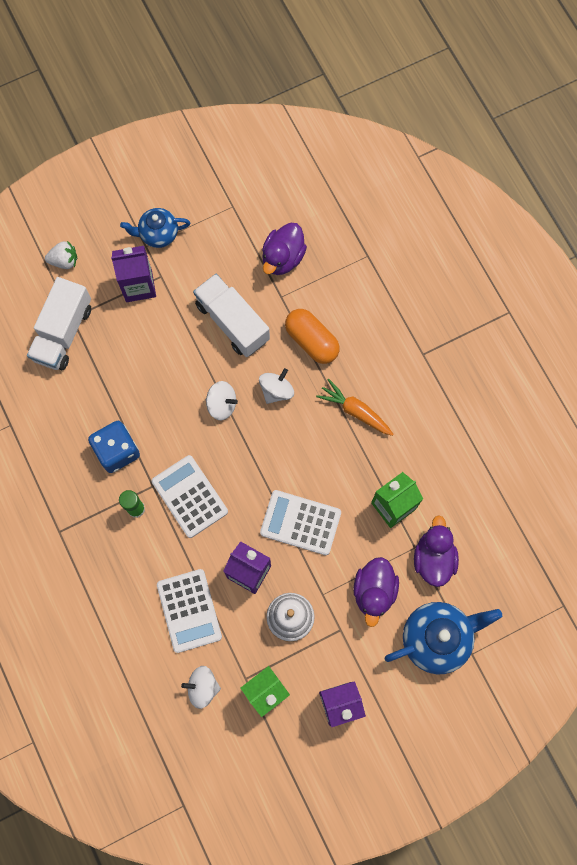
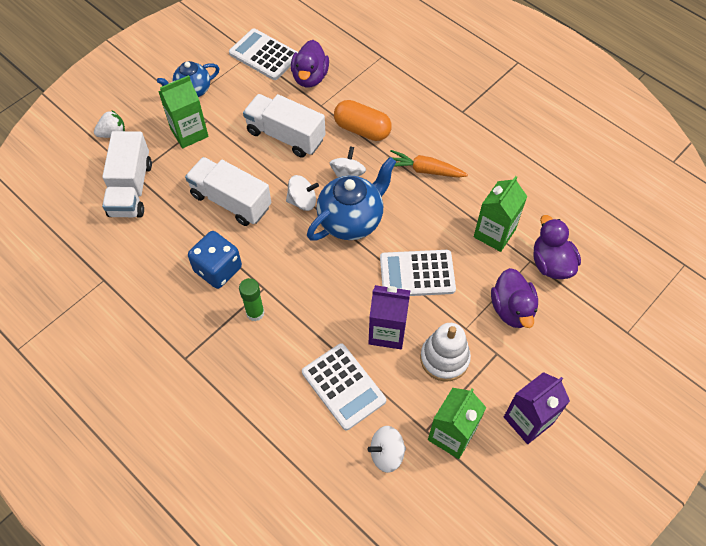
camera: 20 degrees left, 15 degrees down
(139, 285) = (189, 133): purple carton -> green carton
(153, 380) = (231, 201): none -> white truck
(190, 496) = (303, 285): white calculator -> white calculator (264, 55)
(436, 638) = (588, 330): blue teapot -> blue teapot (351, 220)

